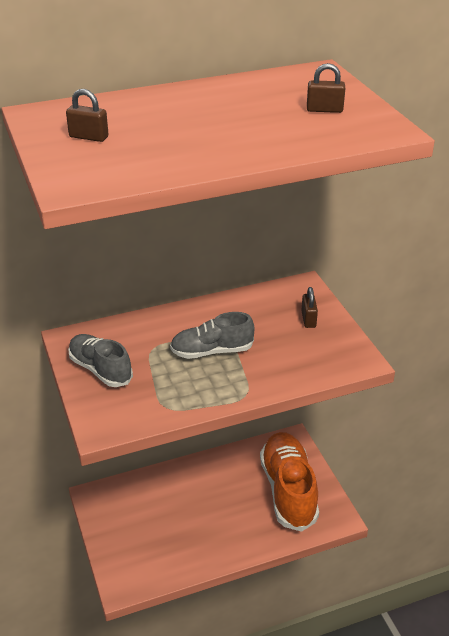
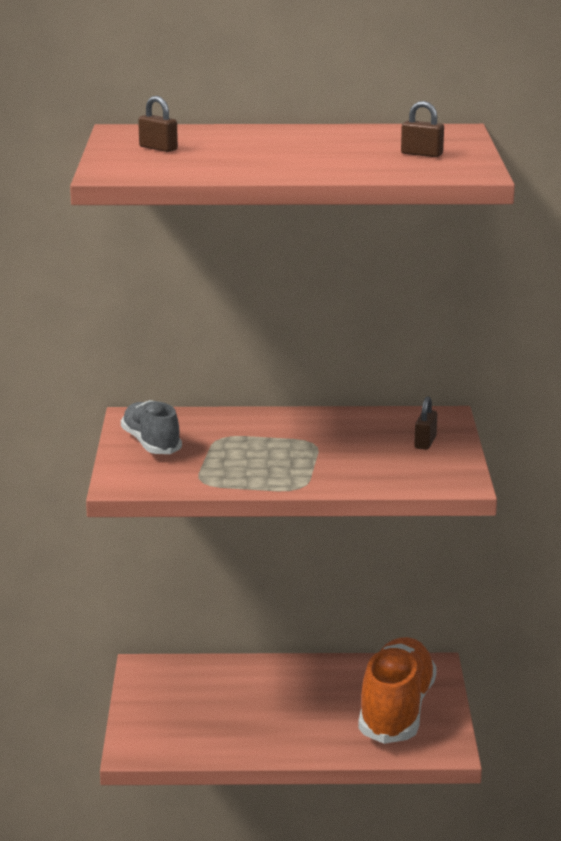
camera: 20 degrees right, 15 degrees down
(212, 351) = (288, 449): grey shoe -> none

